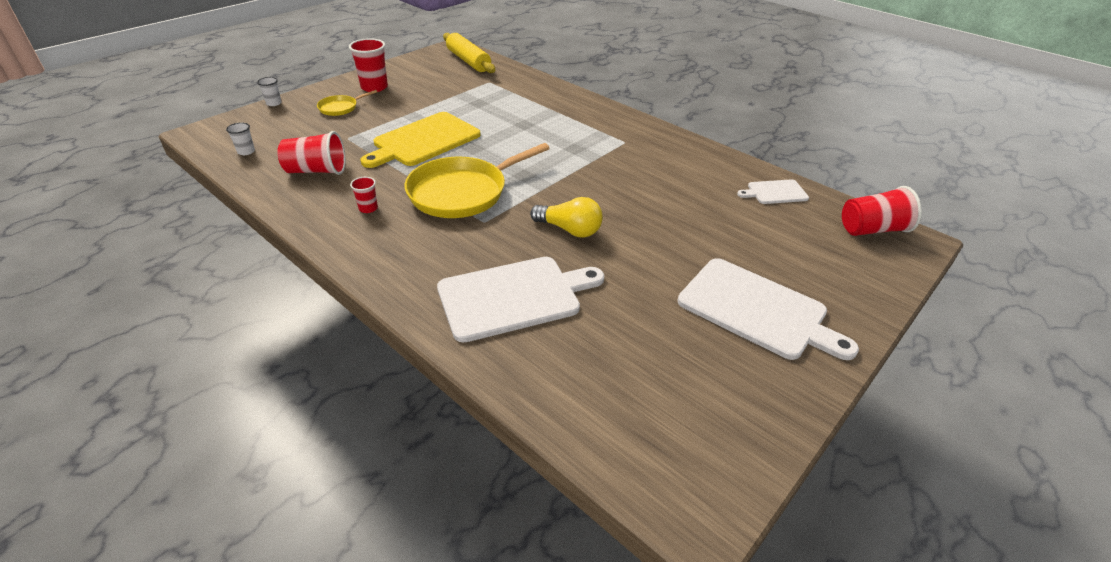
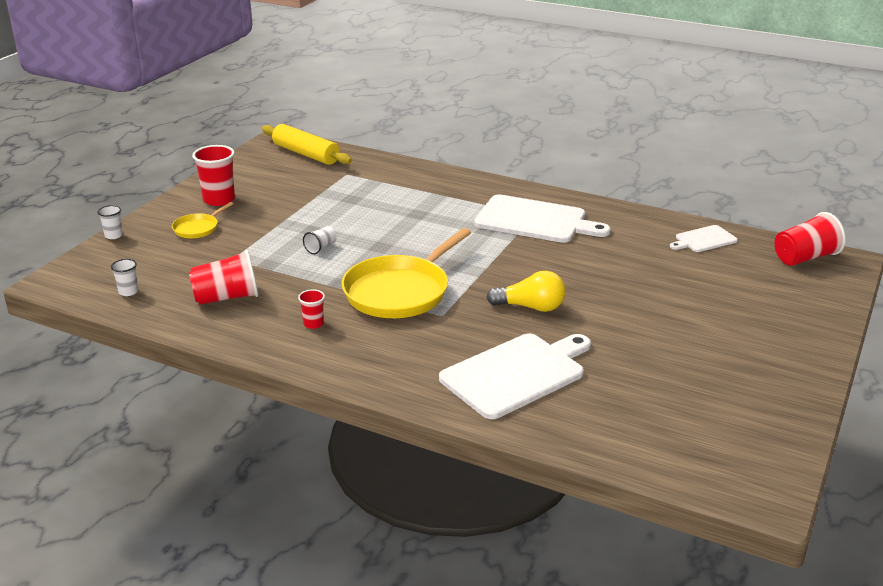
camera: 15 degrees left, 10 degrees down
(424, 140) = (321, 248): yellow cutting board -> white cup
(757, 310) = (737, 342): white cutting board -> white cutting board (535, 220)

